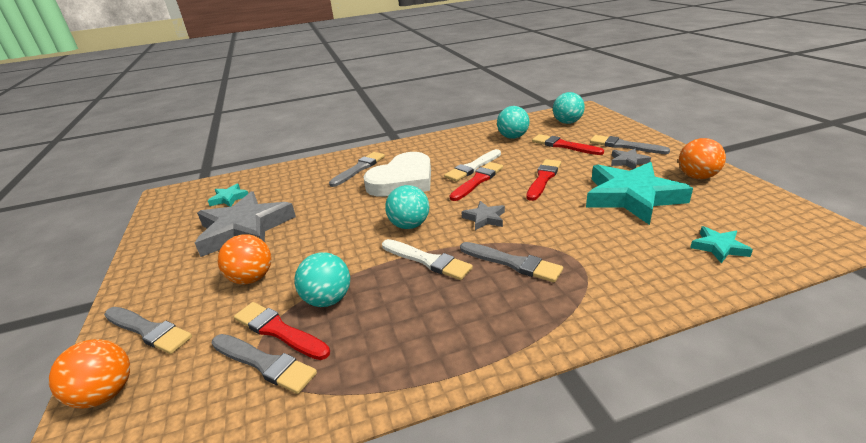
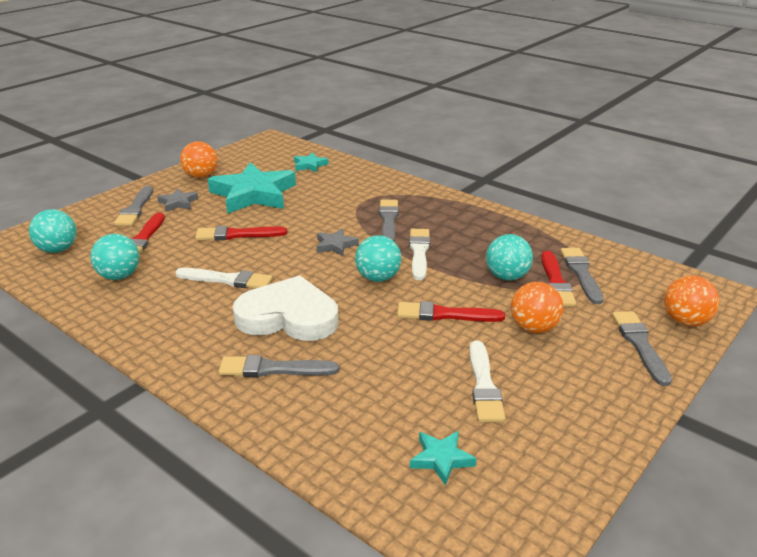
camera: 125 degrees left, 0 degrees up
(244, 229) = (484, 385): grey star -> white brush
(477, 181) = (261, 268): red brush -> red brush (445, 314)

